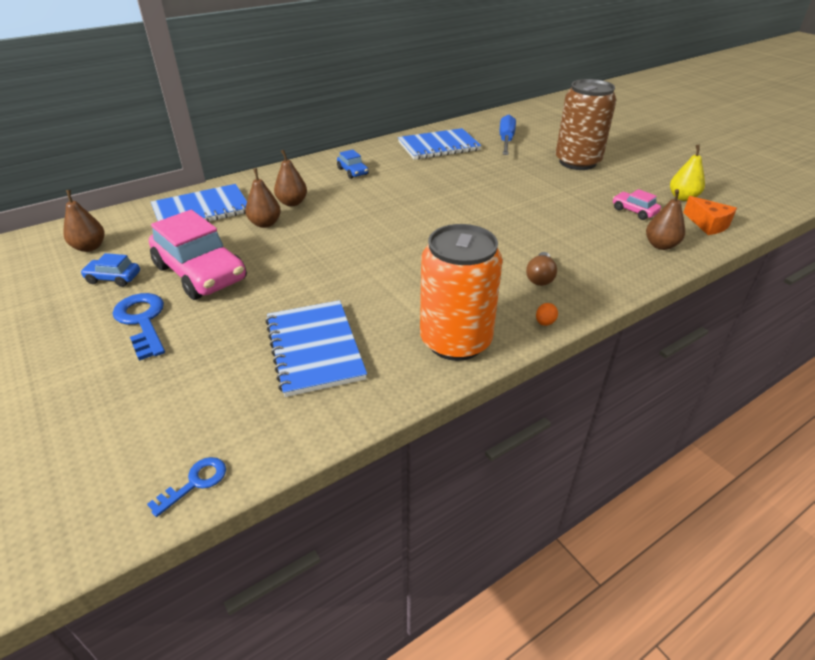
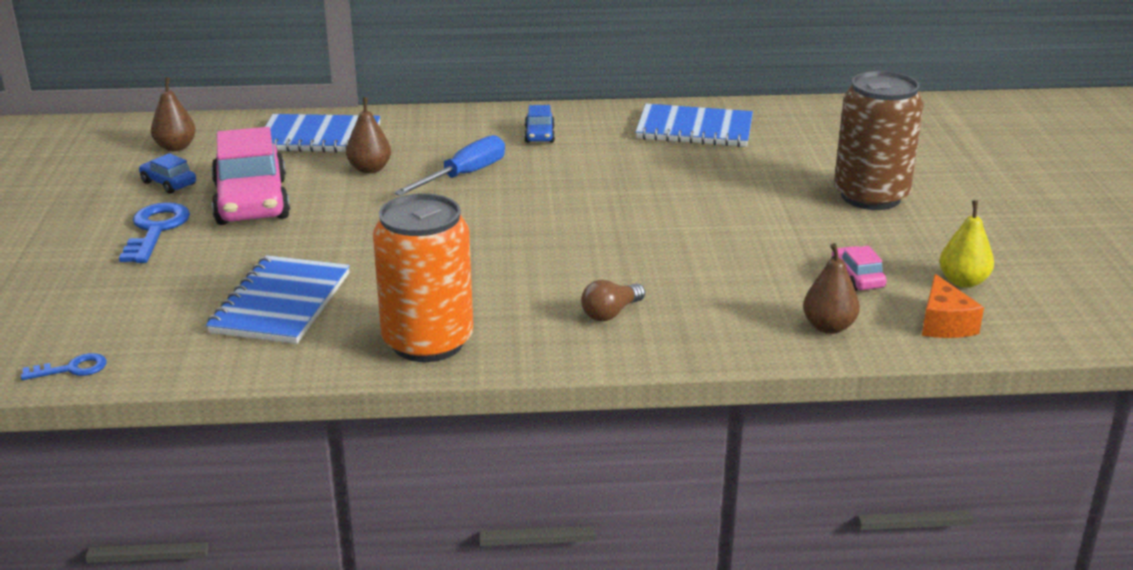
camera: 30 degrees right, 10 degrees down
(292, 203) = (425, 154): brown pear -> none
(506, 140) = (804, 143): blue screwdriver -> blue screwdriver (464, 175)
(545, 322) = (549, 357): orange egg -> none

